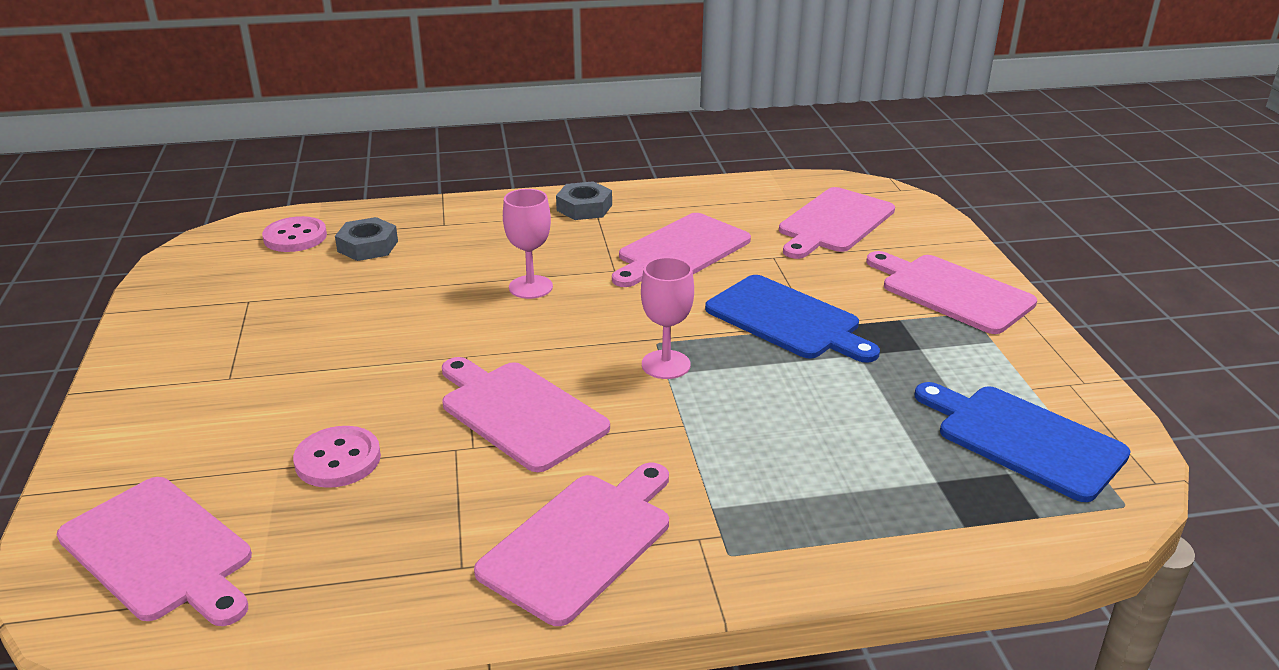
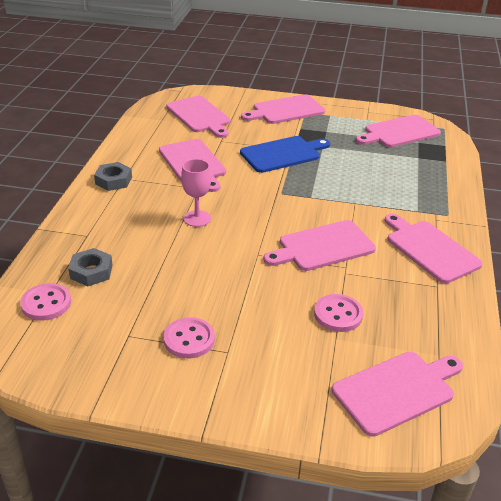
camera: 70 degrees left, 5 degrees up
(248, 343) = (189, 339): none -> pink button
(666, 365) = (303, 195): pink goblet -> none
(1023, 439) = (399, 132): blue cutting board -> pink cutting board

